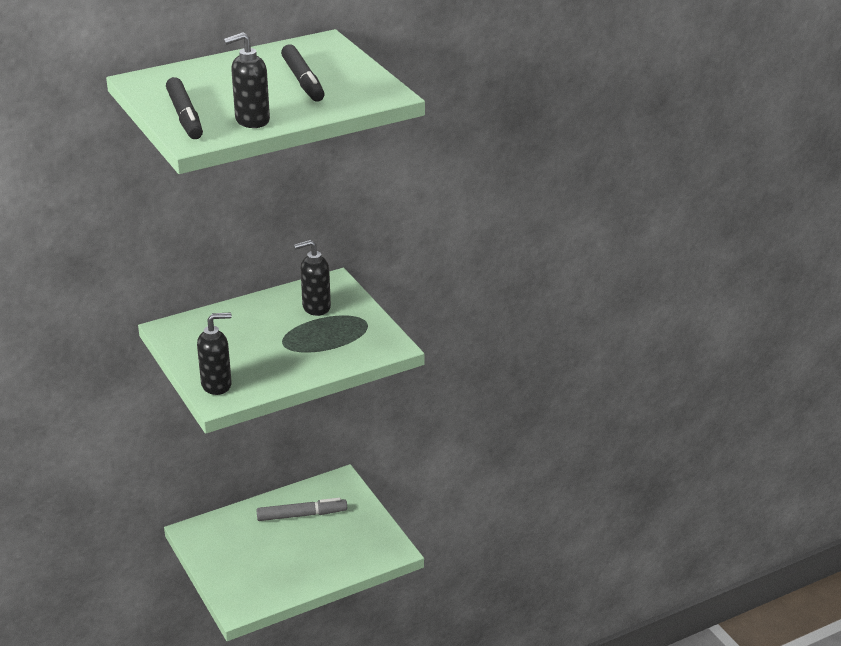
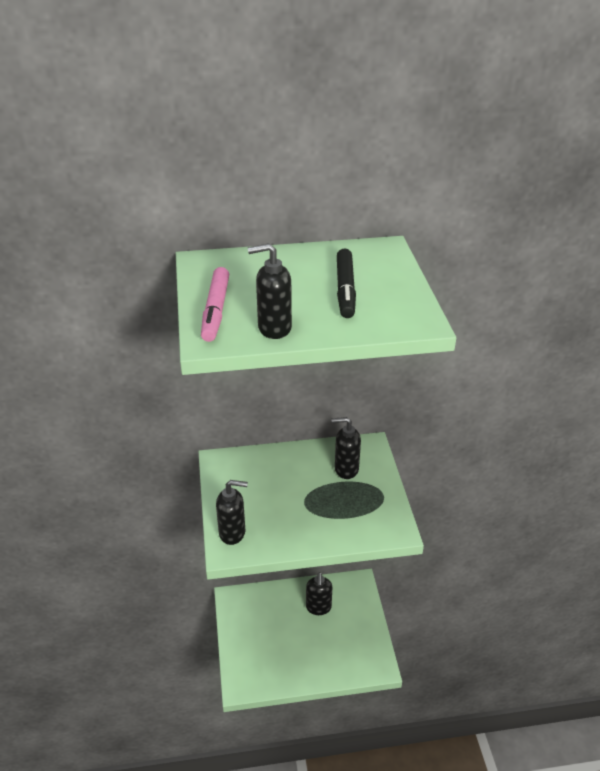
camera: 20 degrees right, 5 degrees up
(185, 116) = (216, 310): black marker -> pink marker
(301, 515) = (318, 607): grey marker -> black soap dispenser

